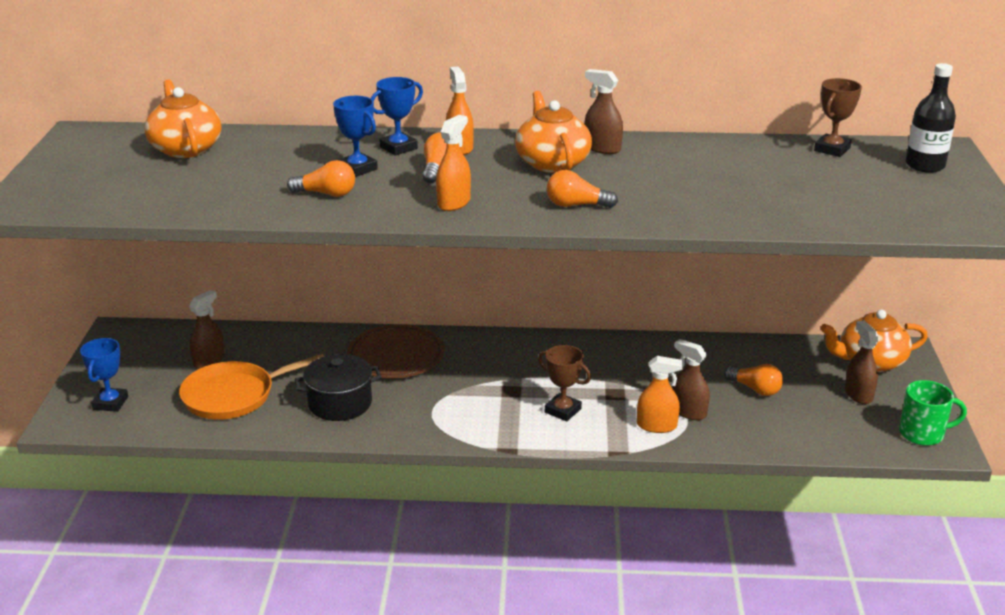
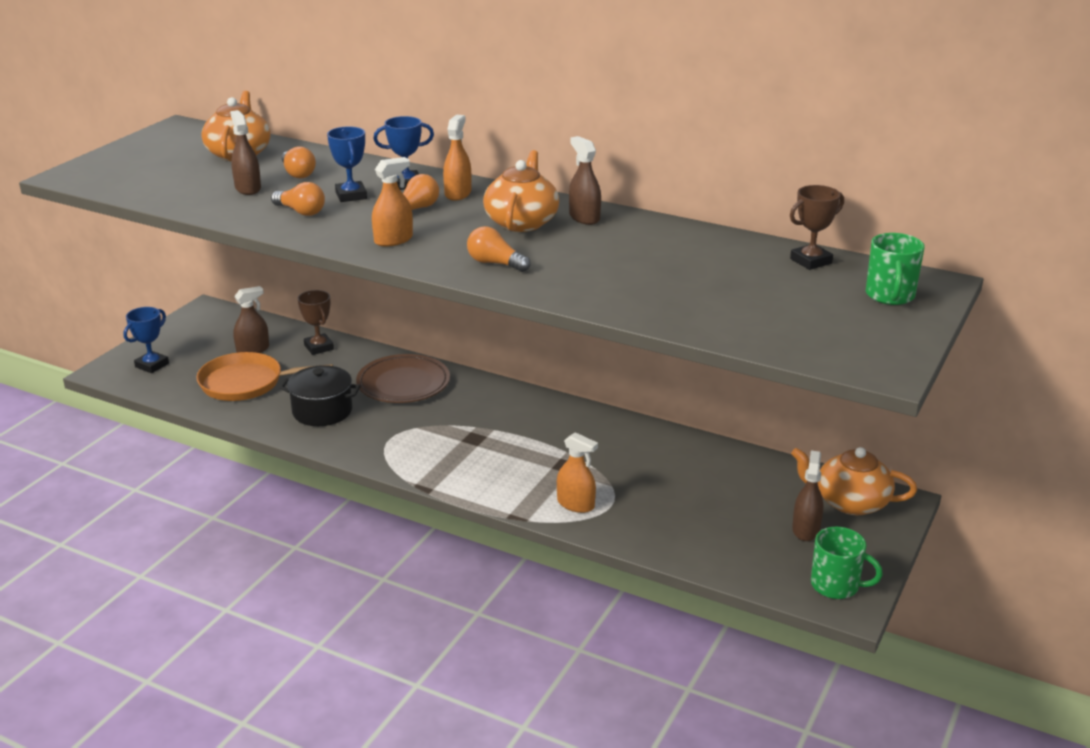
camera: 25 degrees right, 0 degrees up
(563, 410) = (503, 467): brown trophy -> brown trophy (319, 347)
(688, 411) = (618, 500): brown spray bottle -> brown spray bottle (248, 188)
(755, 389) = (703, 497): orange light bulb -> orange light bulb (297, 173)
(925, 165) = (890, 296): black bottle -> green mug

